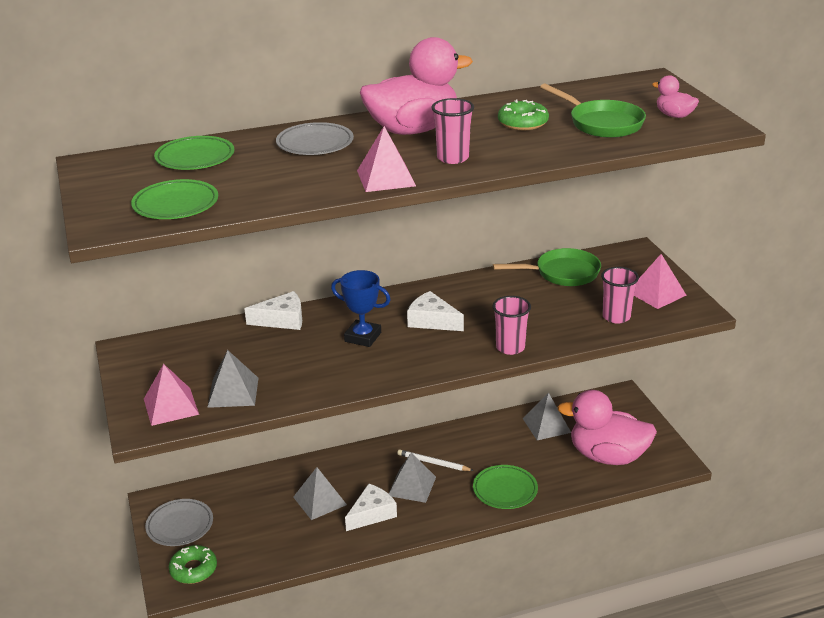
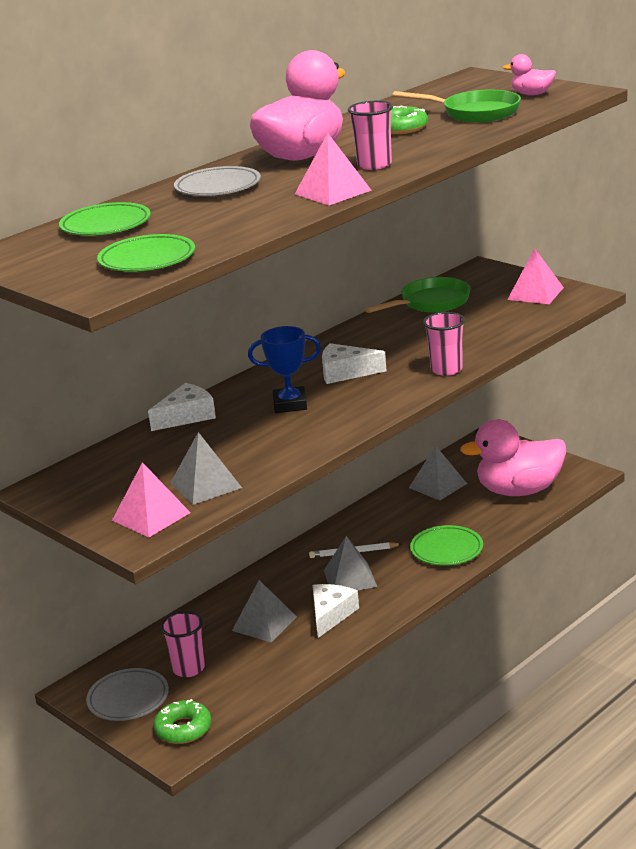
camera: 25 degrees left, 5 degrees down
(616, 317) = (518, 320): pink cup -> pink cup (188, 669)

